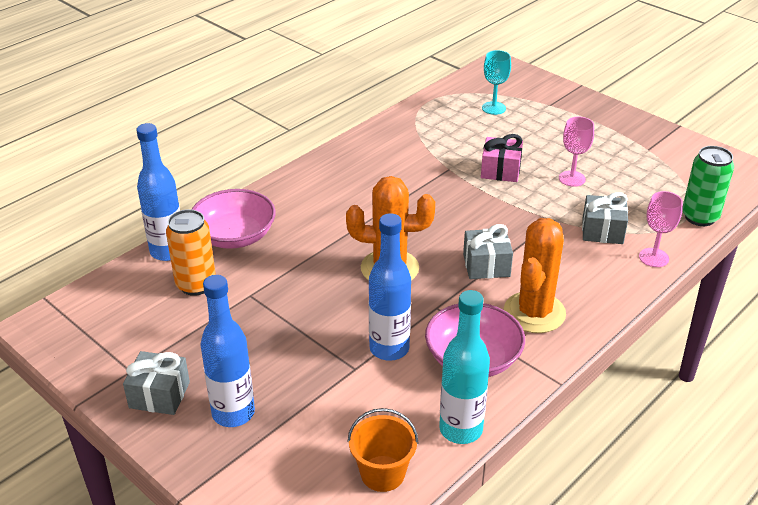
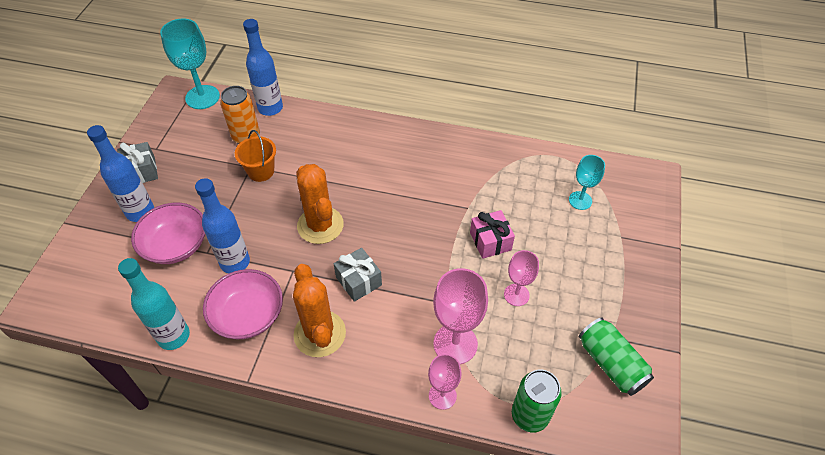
camera: 60 degrees right, 15 degrees up
(80, 302) = (202, 97): none -> turquoise goblet
(235, 236) = (305, 130): pink bowl -> pink bowl (176, 245)
(382, 473) = (117, 309): orange bucket -> orange bucket (261, 171)
(534, 312) = (320, 334): orange cactus -> orange cactus turned 75 degrees clockwise
(602, 231) = (455, 344): grey gift -> pink goblet
(673, 159) = (611, 363): none -> green can

